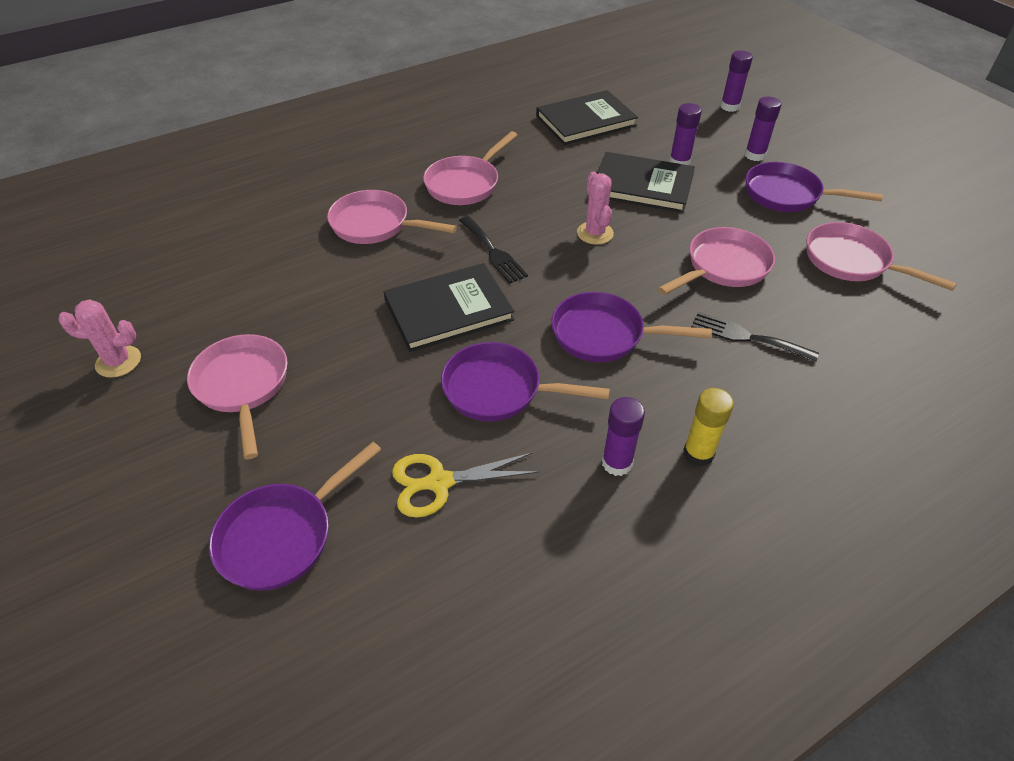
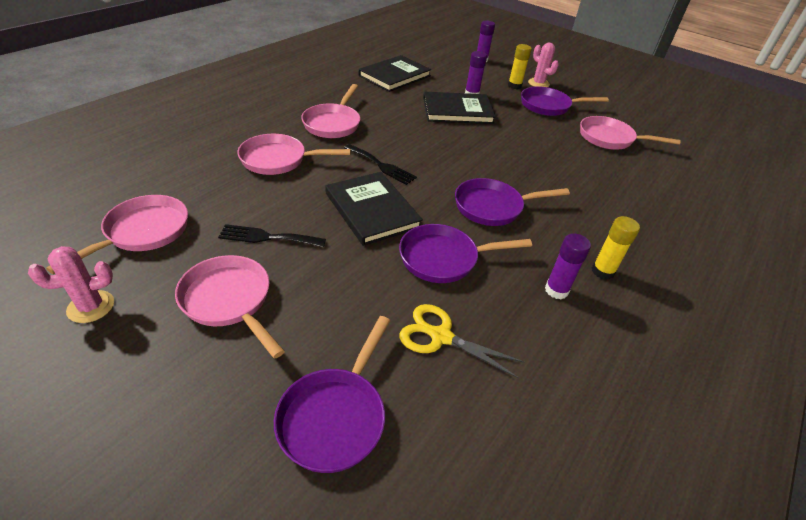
camera: 25 degrees left, 5 degrees down
(439, 482) = (441, 336): yellow scissors -> yellow scissors turned 60 degrees clockwise
(448, 310) = (372, 210): black book -> black book turned 75 degrees counterclockwise
(595, 233) = (445, 144): pink cactus -> pink cactus (538, 83)
(723, 266) = (540, 152): pink pan -> pink pan (143, 232)
(747, 337) = (582, 192): black fork -> black fork (267, 237)
(754, 155) = (514, 86): purple glue stick -> yellow glue stick

